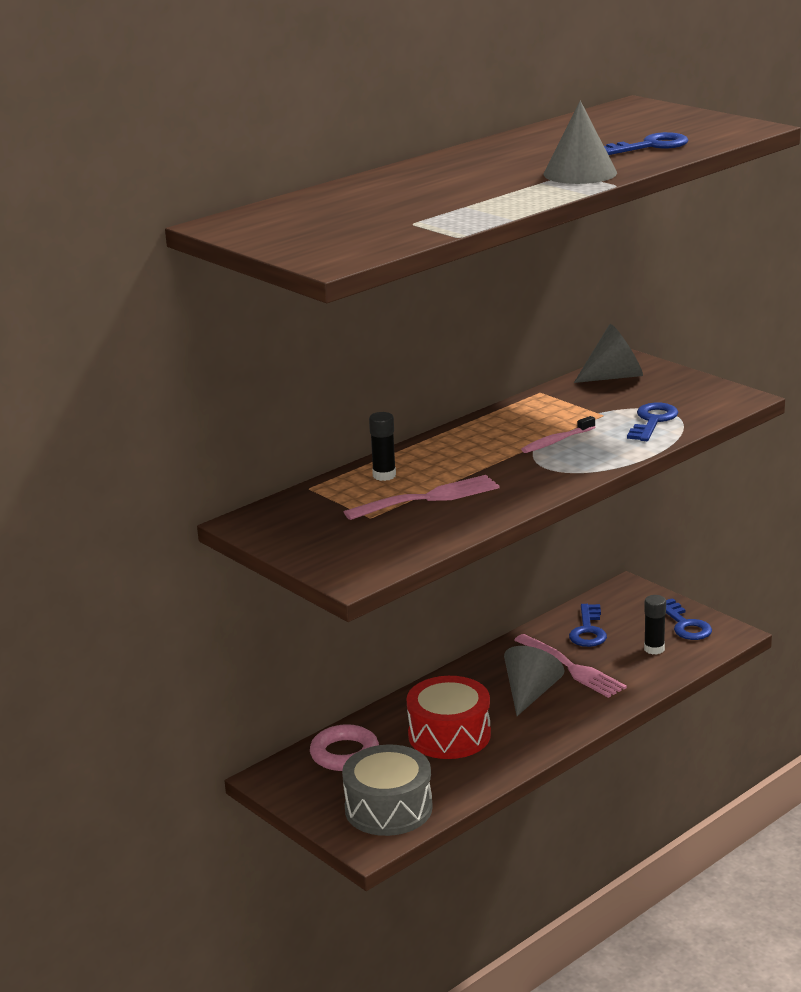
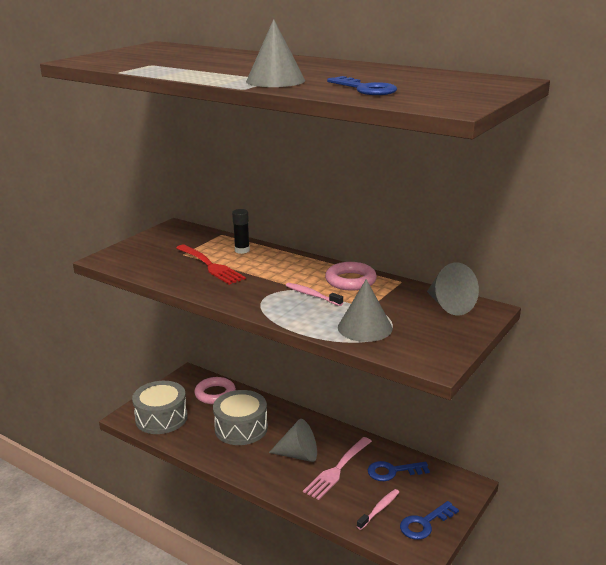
camera: 75 degrees right, 0 degrees up
(429, 498) = (211, 266): pink fork -> red fork
(449, 735) = (241, 428): red drum -> grey drum
(524, 417) = (350, 280): none -> pink ring
(652, 421) = (365, 327): blue key -> grey cone
(654, 649) = (379, 509): black glue stick -> pink toothbrush

